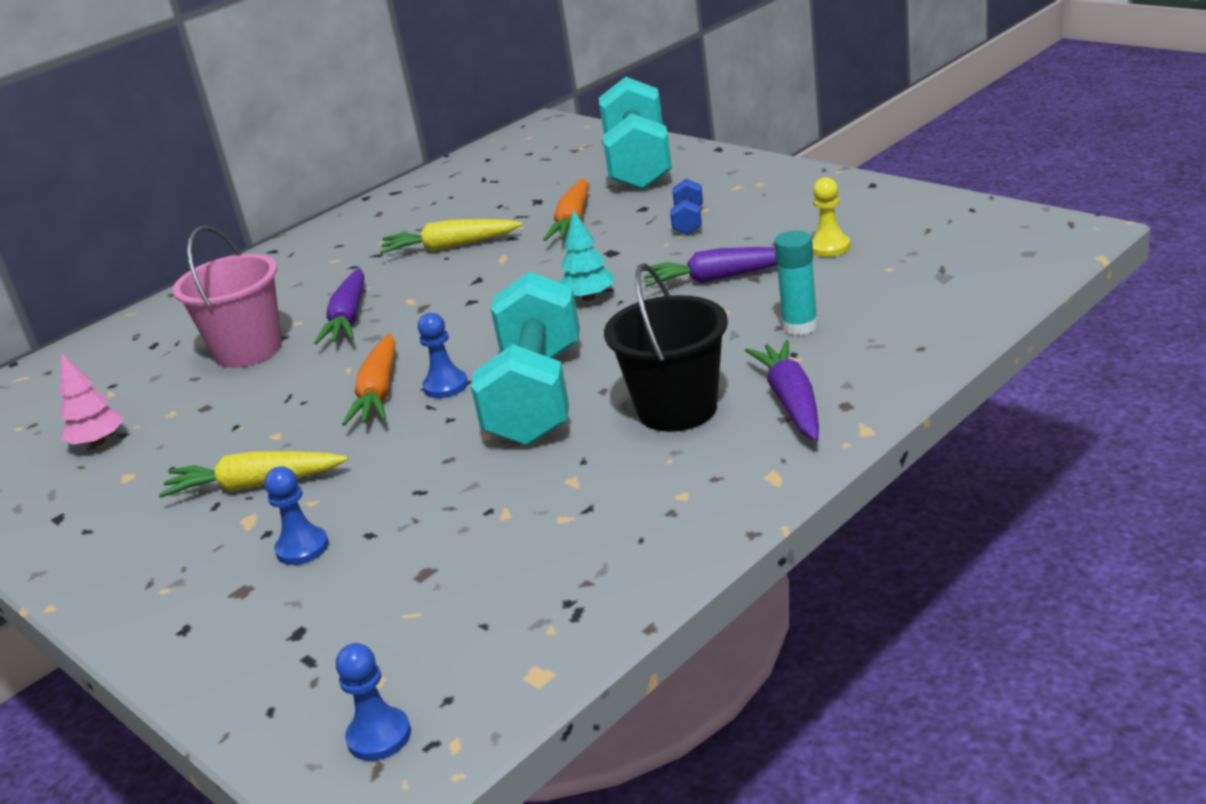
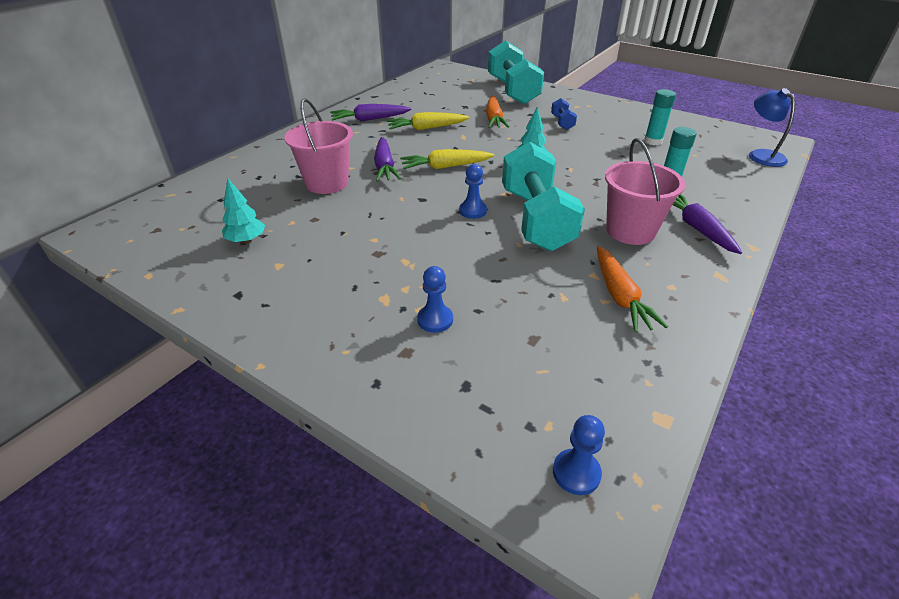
camera: 15 degrees left, 10 degrees up
(98, 442) = (246, 240): pink tree -> turquoise tree
(255, 485) = (377, 273): yellow carrot -> yellow carrot (445, 167)
(379, 392) = (430, 213): orange carrot -> orange carrot (620, 296)
(677, 409) = (630, 231): black bucket -> pink bucket
(719, 278) = (602, 154): purple carrot -> purple carrot (370, 119)
(829, 247) = (653, 141): yellow pawn -> turquoise glue stick
(1013, 263) = (761, 155): none -> blue lamp

